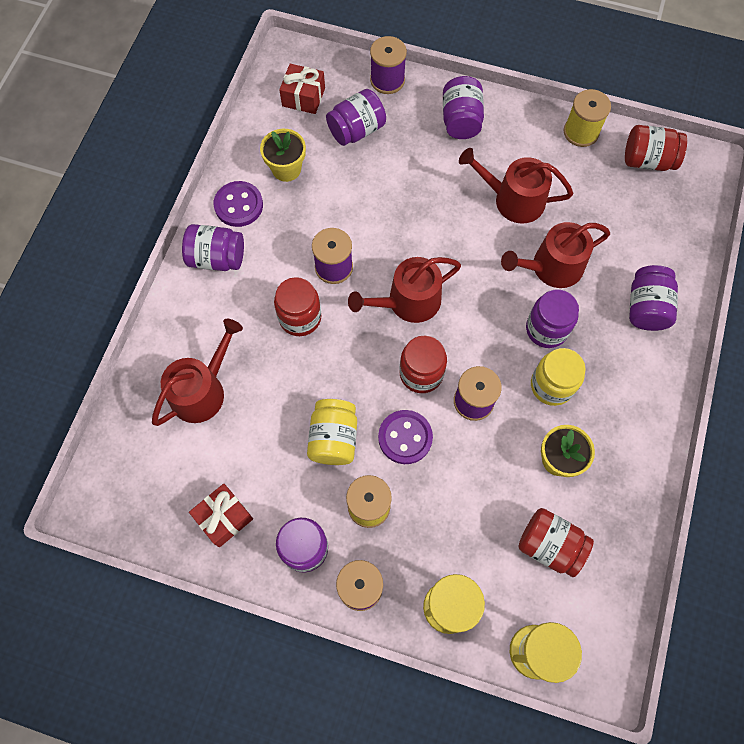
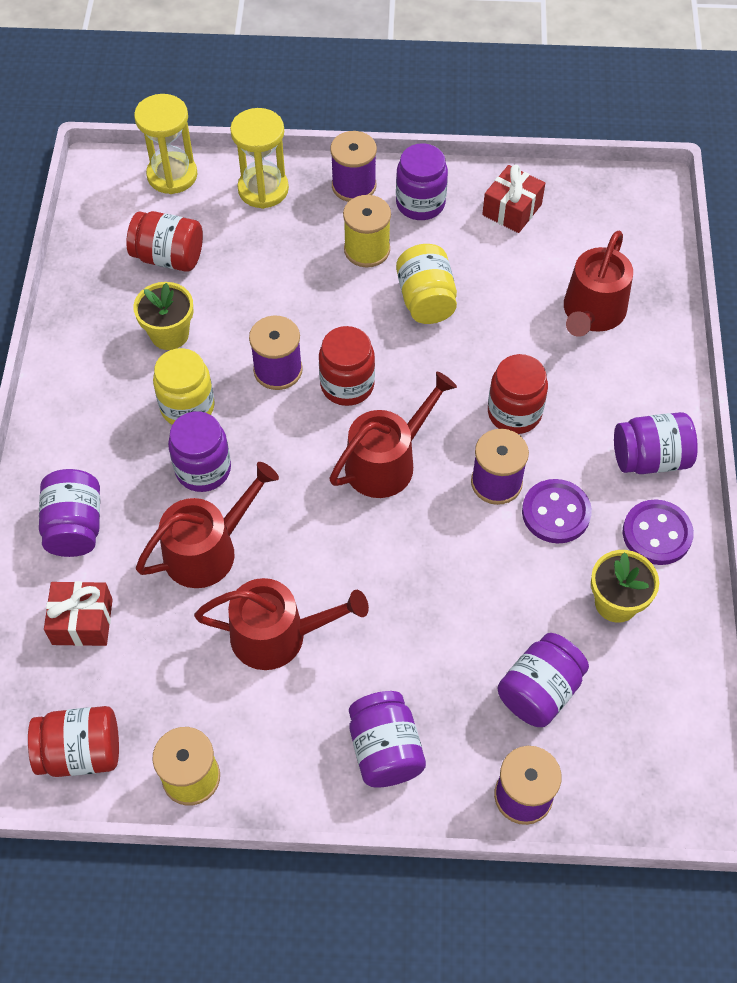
camera: 165 degrees right, 10 degrees down
(303, 97) = (642, 729): red gift -> red gift (82, 622)
(405, 437) = (347, 318): purple button -> purple button (556, 513)

